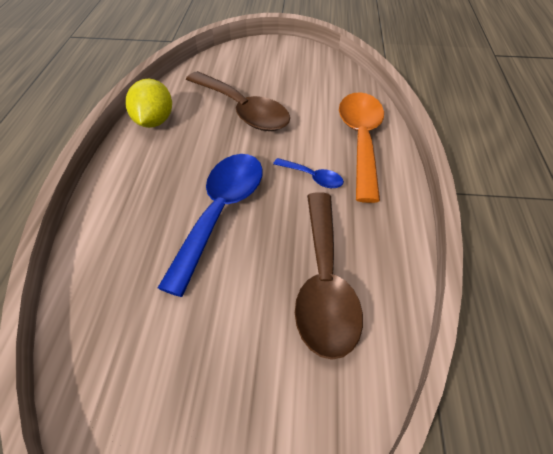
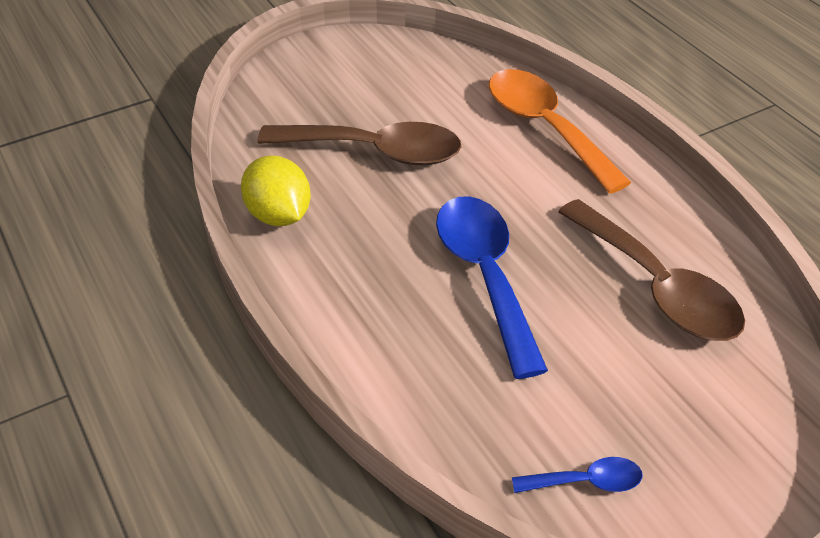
camera: 35 degrees left, 5 degrees down
(313, 177) = (539, 191): blue spoon -> blue spoon (586, 482)

